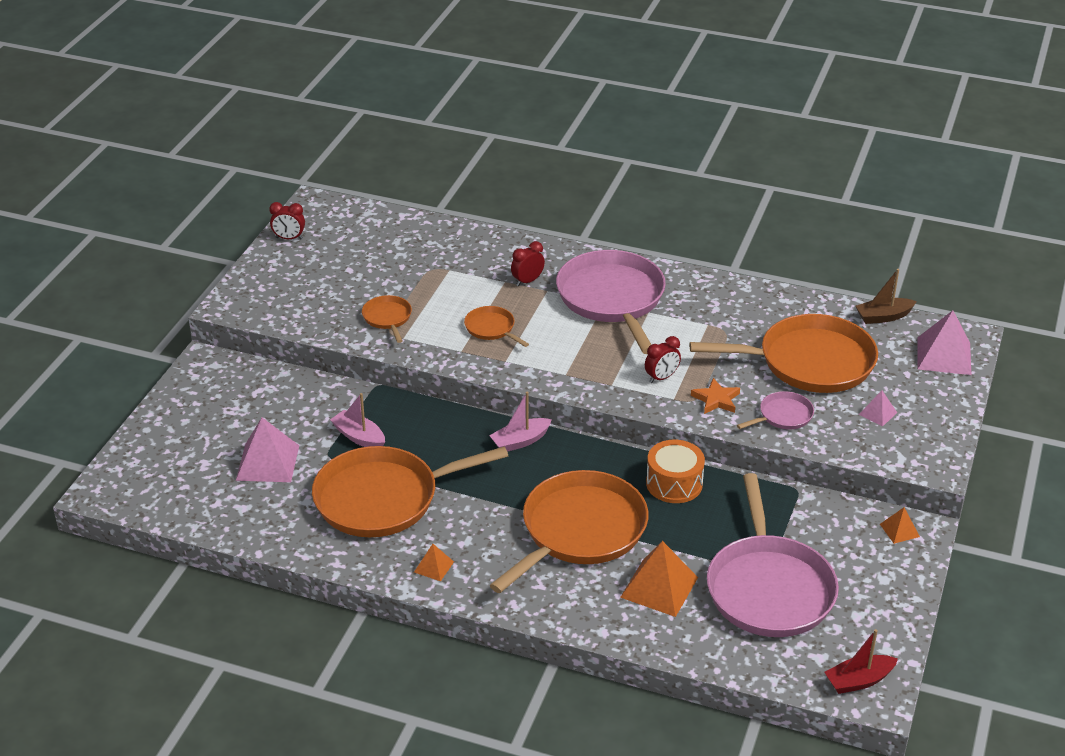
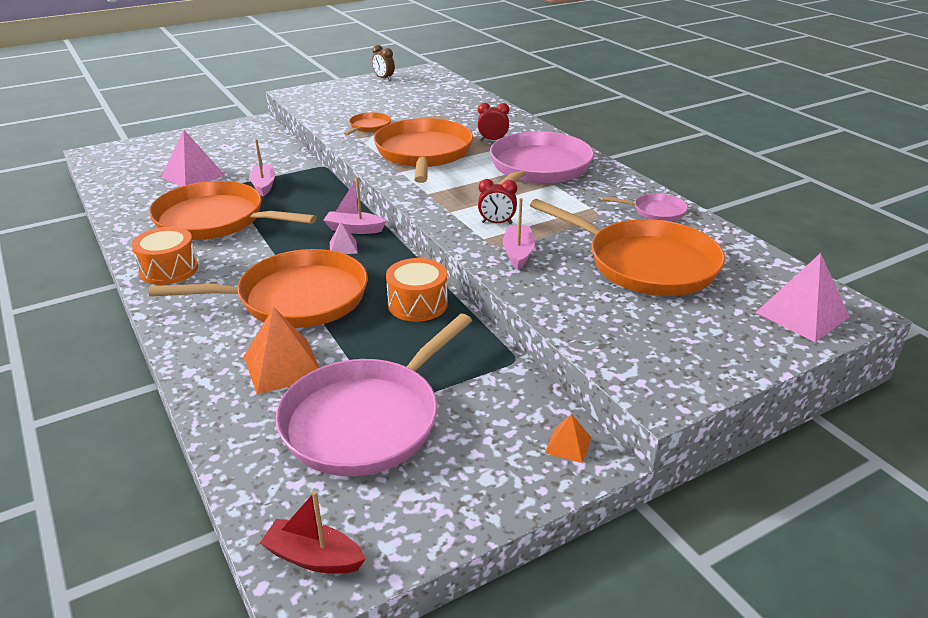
camera: 40 degrees right, 5 degrees down
(289, 238) = (384, 78): red clock -> brown clock
(433, 566) = (169, 269): orange pyramid -> orange drum
(491, 328) = (423, 153): orange pan -> orange pan, size x2.22
(716, 399) = (518, 253): orange star -> pink boat
(783, 416) = (560, 288): pink pan -> pink pan (656, 211)
(877, 413) = (659, 326): pink pyramid -> pink pyramid (343, 247)
(883, 317) = (772, 262): brown boat -> none

